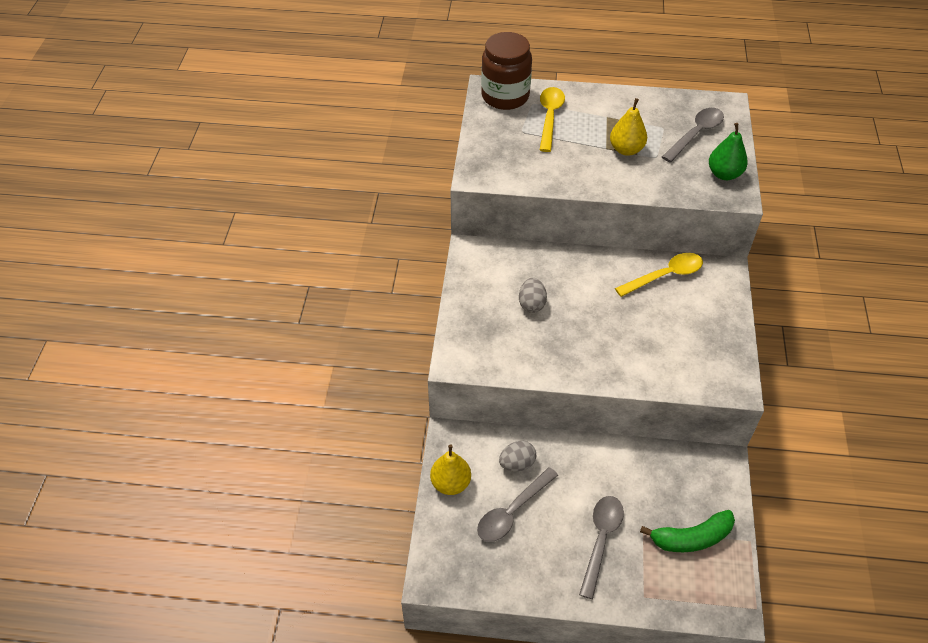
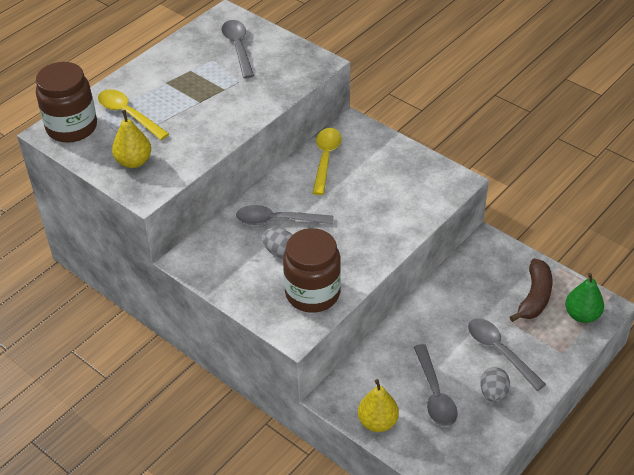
camera: 55 degrees left, 5 degrees down
(506, 350) = (312, 293): none -> brown jar
(517, 463) = (393, 366): grey egg -> grey egg (493, 393)
(564, 283) = (277, 220): none -> grey spoon
(626, 149) = (213, 92): yellow pear -> yellow pear (134, 161)
(691, 538) = (534, 297): green banana -> brown banana
(724, 174) = (293, 57): green pear -> green pear (581, 315)

